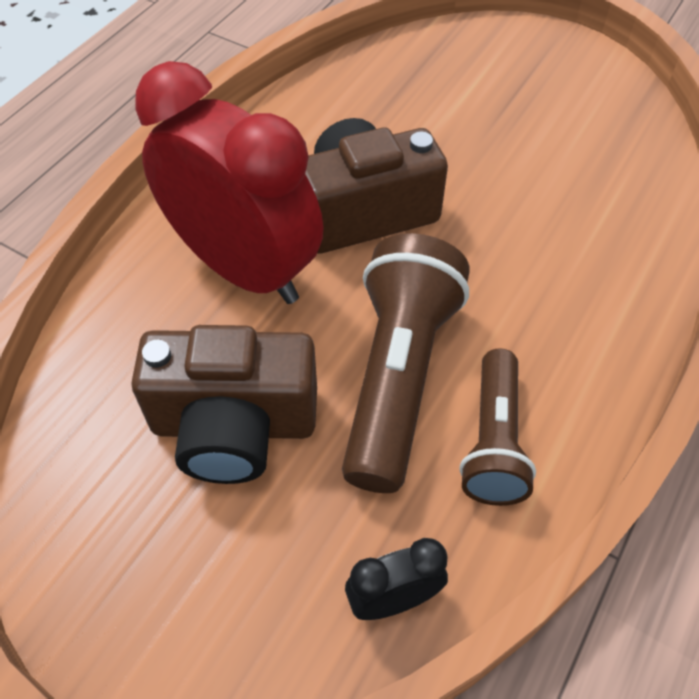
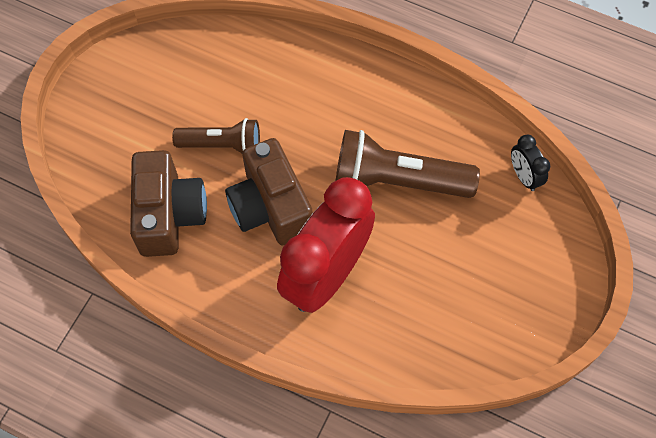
camera: 95 degrees left, 10 degrees up
(234, 426) = (441, 263): brown camera -> brown camera (169, 214)
(493, 441) = (432, 133): brown flashlight -> brown flashlight (222, 145)

